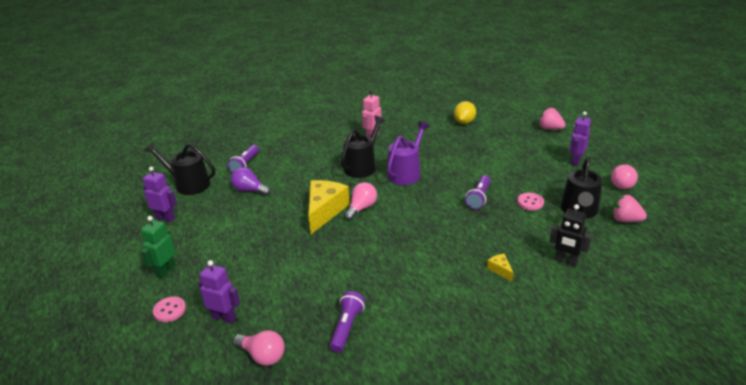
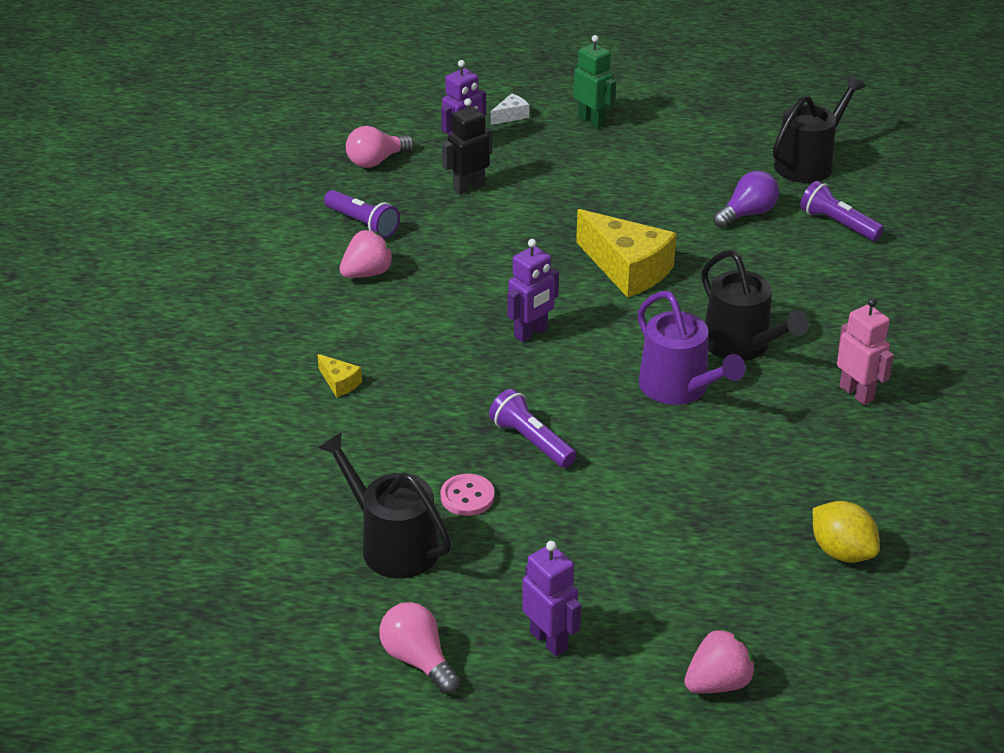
camera: 115 degrees right, 5 degrees up
(165, 218) = (721, 134): purple robot -> purple robot (531, 333)
(169, 310) = (511, 116): pink button -> white cheese
(361, 208) = (606, 306): pink light bulb -> none
(500, 270) = (339, 383): yellow cheese -> yellow cheese turned 45 degrees clockwise
(566, 261) = (294, 456): black robot -> black robot (468, 187)
(625, 220) = (319, 587): pink strawberry -> pink strawberry (367, 273)

